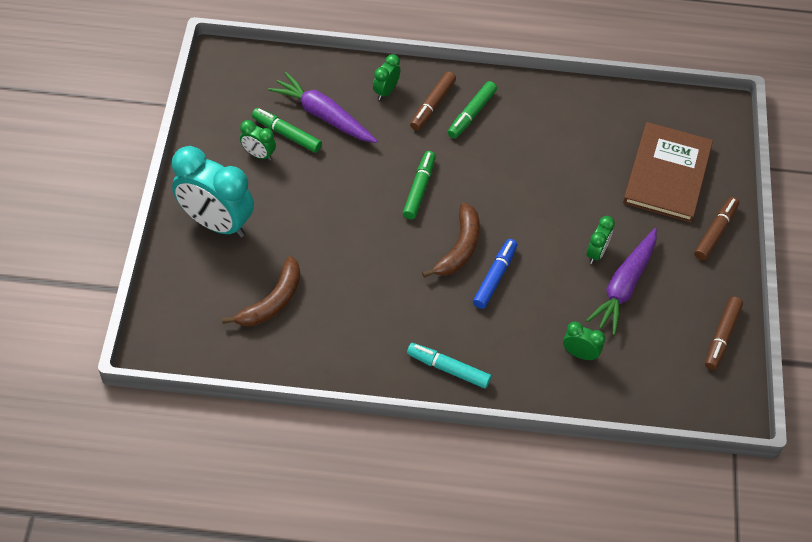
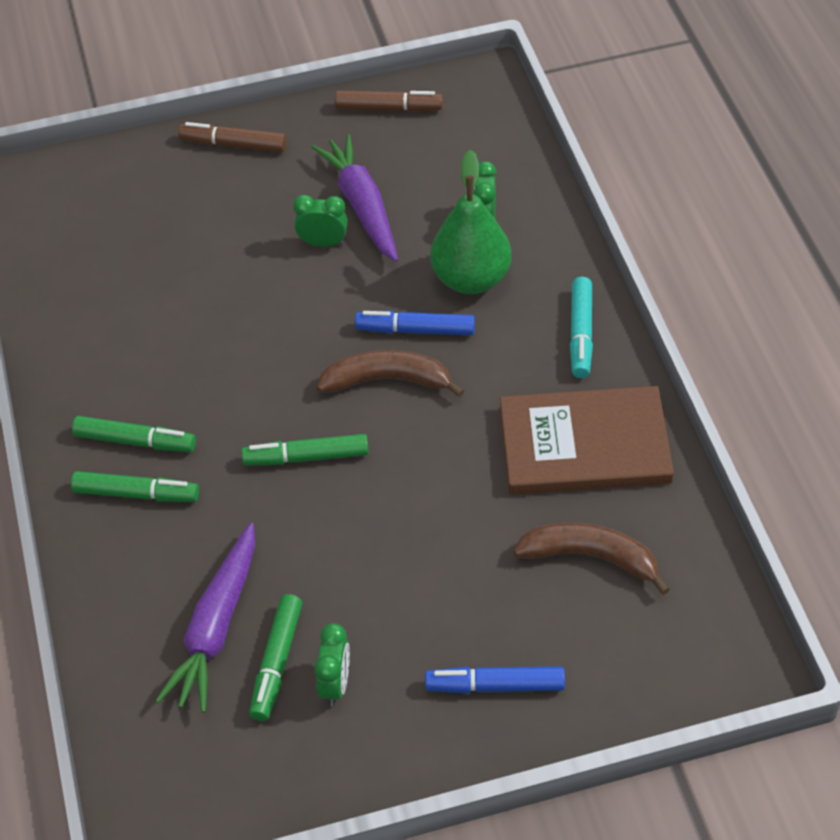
camera: 105 degrees left, 5 degrees down
(216, 223) = (495, 686): turquoise clock -> blue marker
(386, 91) = (131, 563): green clock -> none
(432, 105) = (136, 494): brown marker -> green marker
(526, 324) = (471, 279): none -> green pear
(624, 286) = (362, 206): purple carrot -> purple carrot turned 120 degrees counterclockwise
(667, 174) = (158, 208): brown book -> brown book (584, 445)

